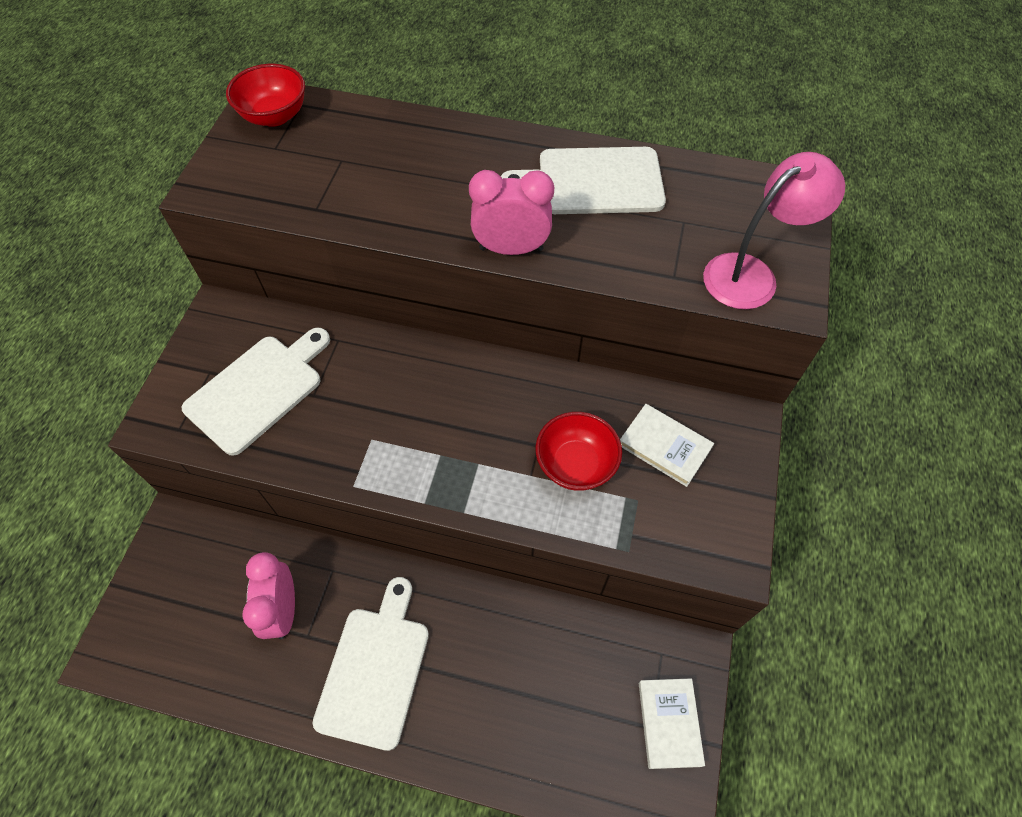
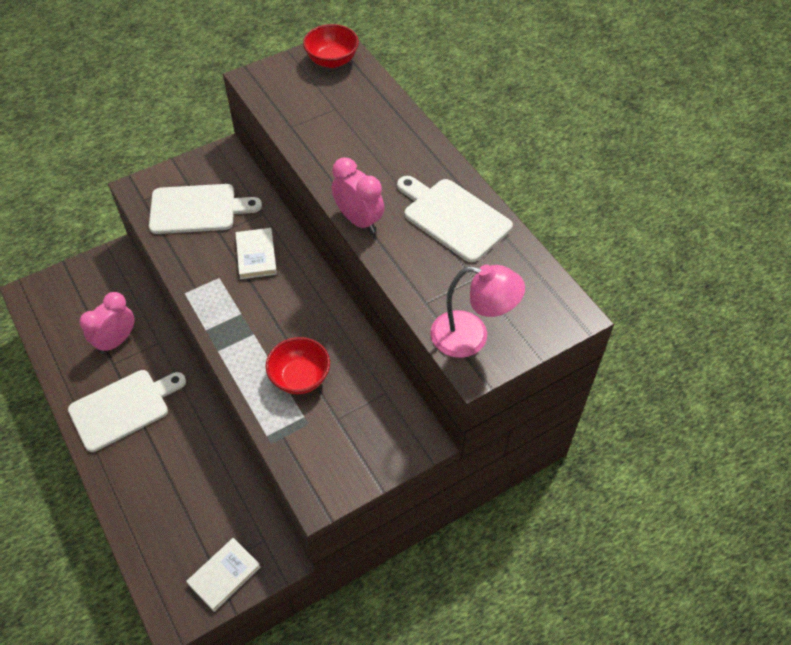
camera: 45 degrees right, 5 degrees down
(664, 446) = (358, 411): white book -> white book (256, 255)

